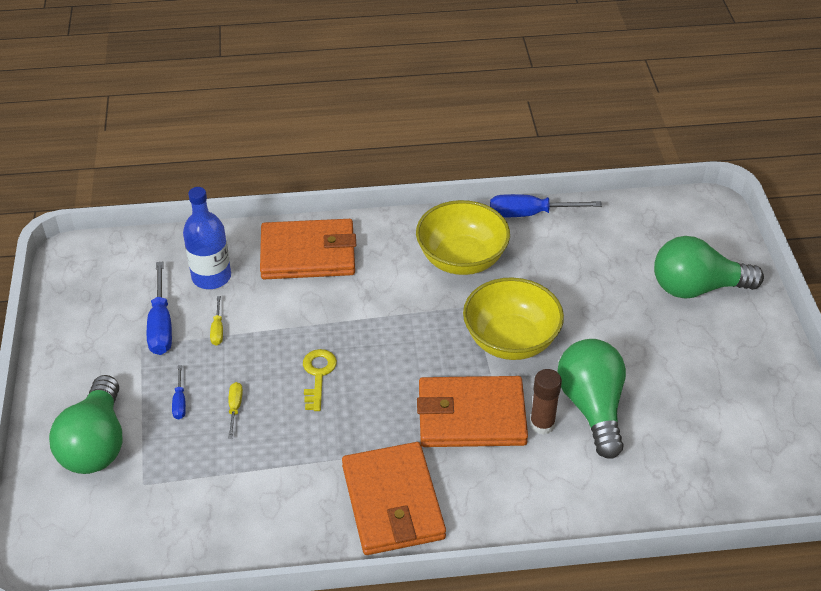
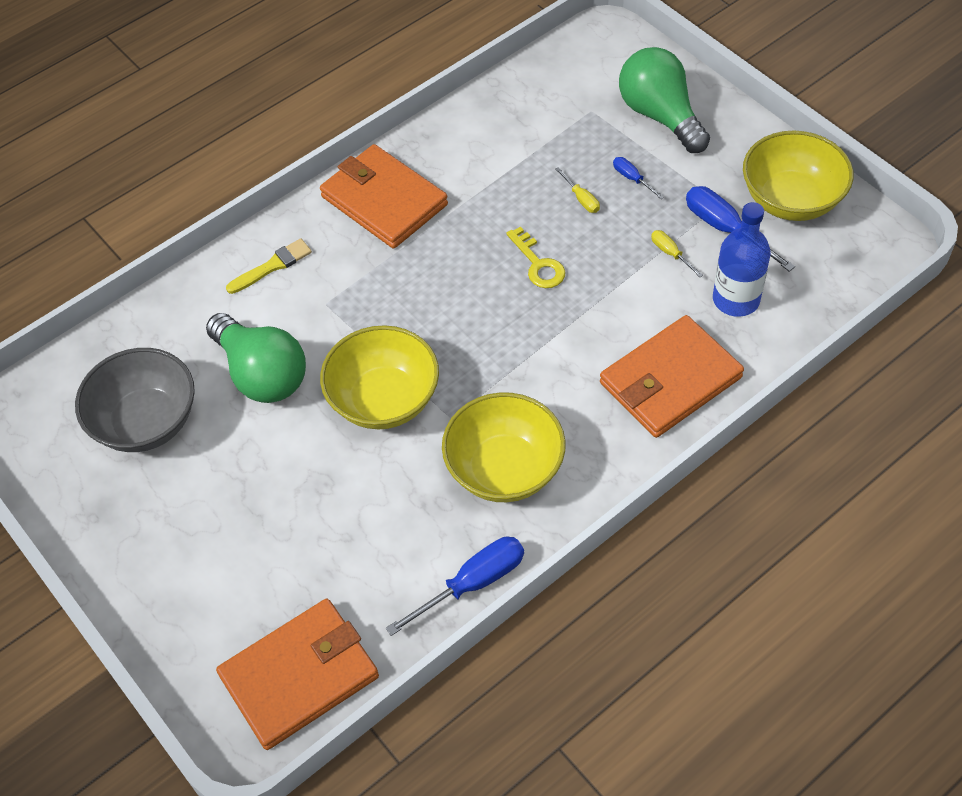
camera: 150 degrees right, 10 degrees up
(92, 319) = (791, 200): none -> yellow bowl
(471, 416) = (370, 304): orange wallet -> orange wallet (299, 676)
(531, 494) = (272, 266): none -> yellow brush
(542, 424) = (299, 331): brown glue stick -> none
(696, 288) = (217, 585): green light bulb -> none
(703, 418) = (146, 422): none -> grey bowl

